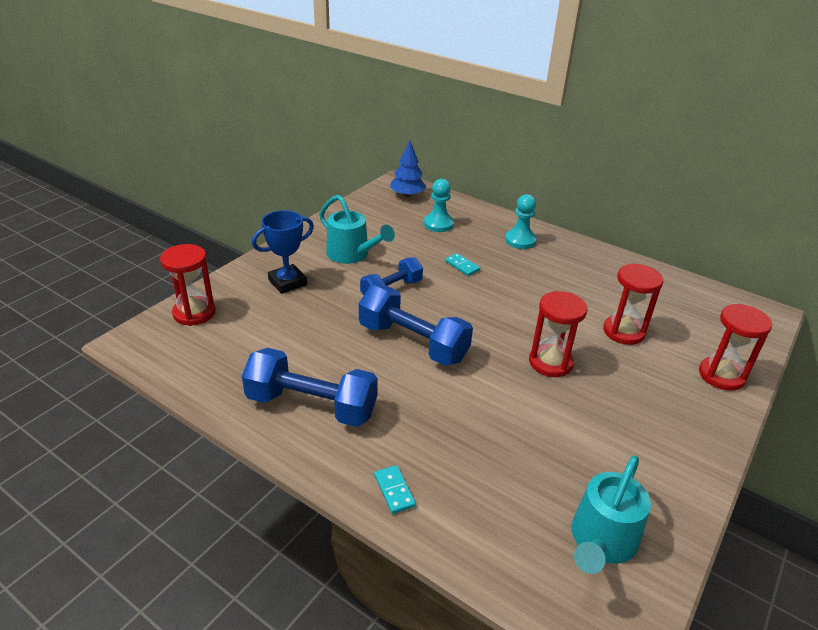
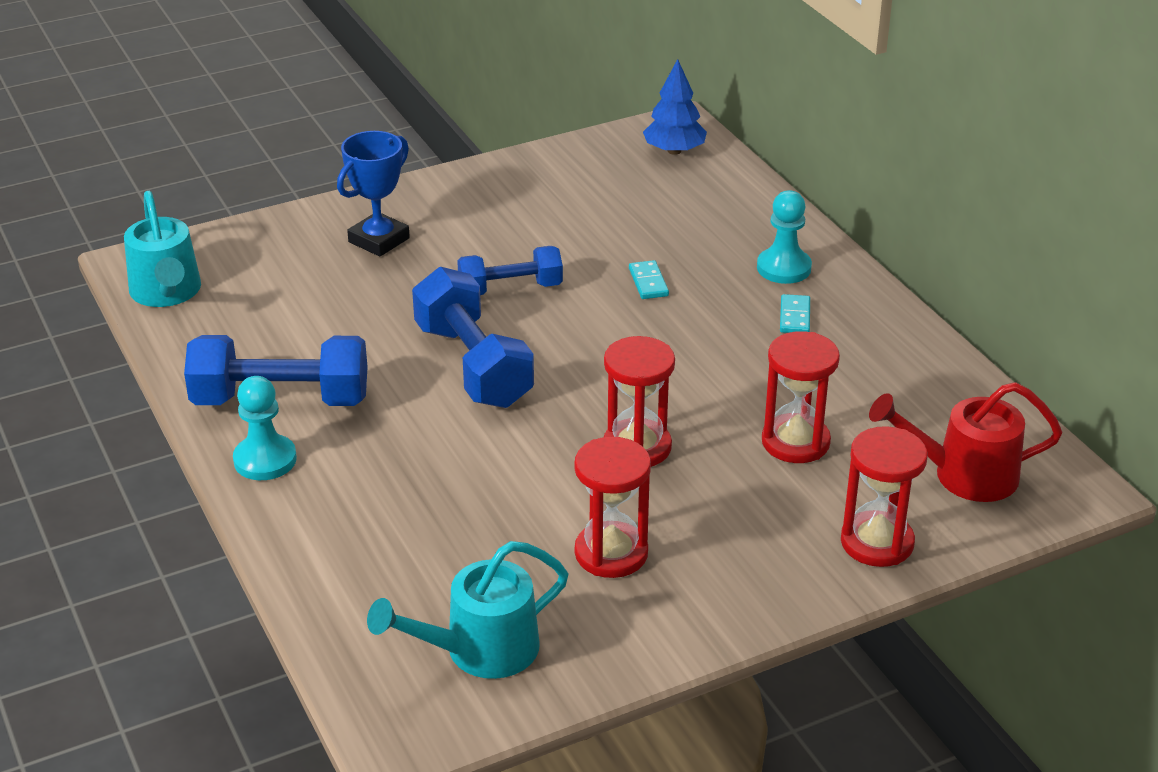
camera: 30 degrees right, 0 degrees up
(194, 313) = (231, 248): red hourglass -> red hourglass (611, 553)
(287, 282) = (379, 240): blue trophy -> blue trophy turned 45 degrees counterclockwise
(312, 405) = (281, 400): blue dumbbell -> blue dumbbell turned 45 degrees counterclockwise
(352, 255) = (502, 224): turquoise watering can -> turquoise watering can (167, 293)
(394, 491) = (295, 518): turquoise domino -> turquoise domino (795, 317)
(438, 224) = (677, 210): turquoise pawn -> turquoise pawn (265, 460)
(715, 323) = (963, 475): none -> red watering can

